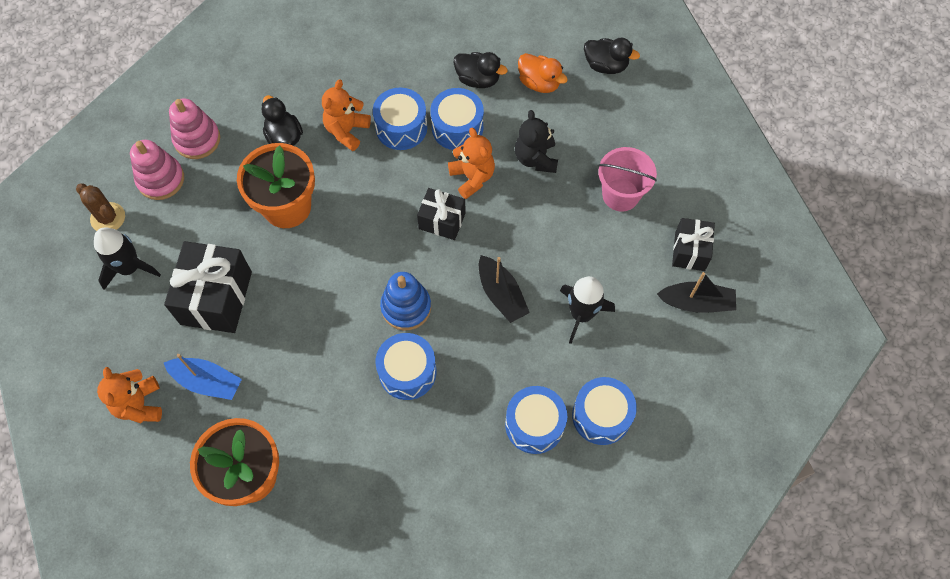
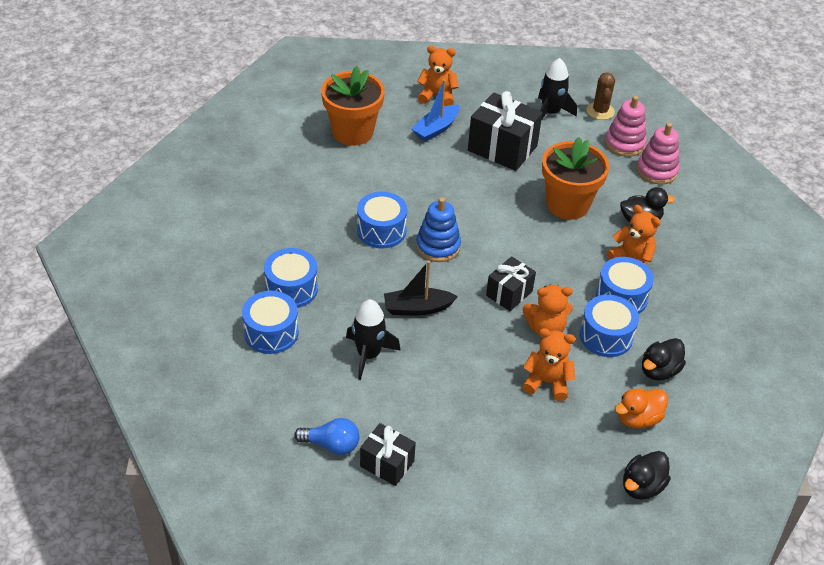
camera: 110 degrees right, 20 degrees down
(108, 218) = (600, 111): brown cactus -> brown cactus turned 60 degrees counterclockwise
(536, 158) = (547, 382): black teddy bear -> orange teddy bear
(620, 195) = (476, 433): pink bucket -> none
(696, 302) = (331, 445): black boat -> blue light bulb

